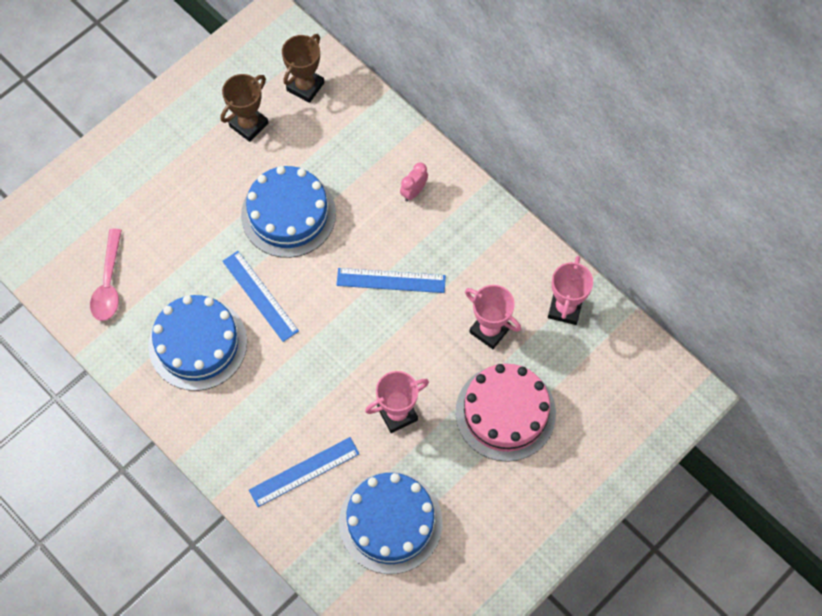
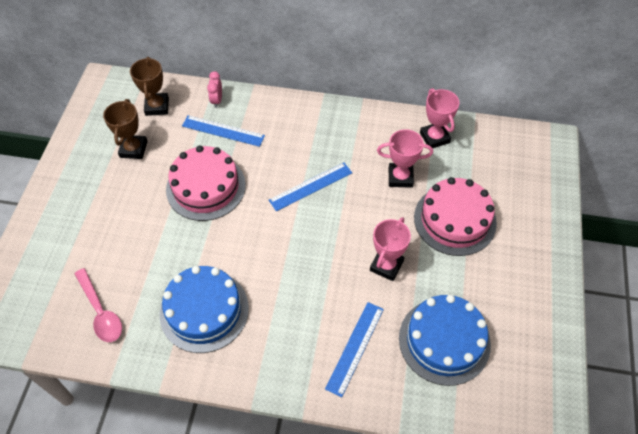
camera: 35 degrees left, 10 degrees down
(260, 296) = (226, 250): blue ruler -> blue ruler (223, 131)
(288, 214) = (206, 187): blue cake -> pink cake
(414, 192) = (281, 127): pink clock -> pink clock (217, 100)

